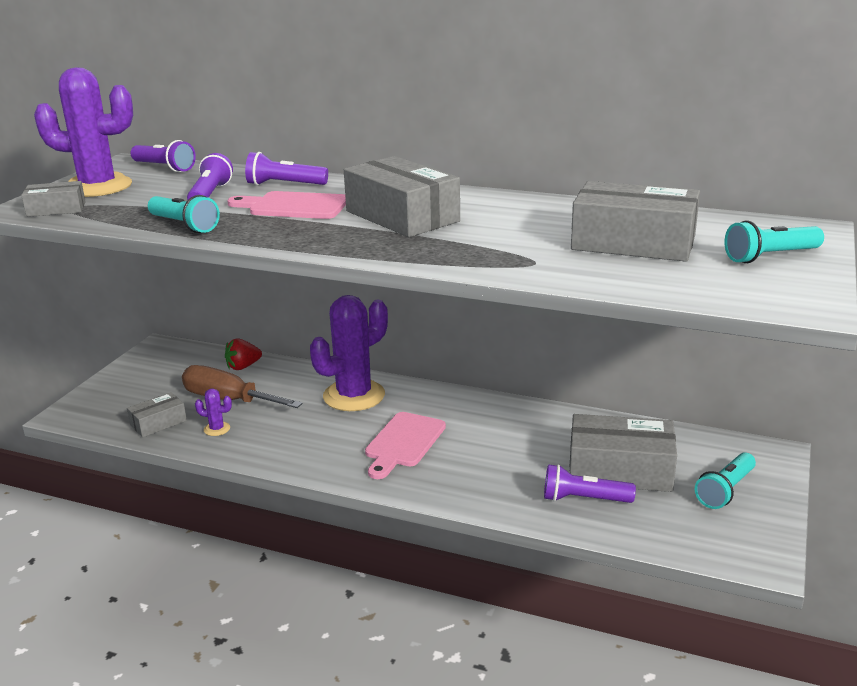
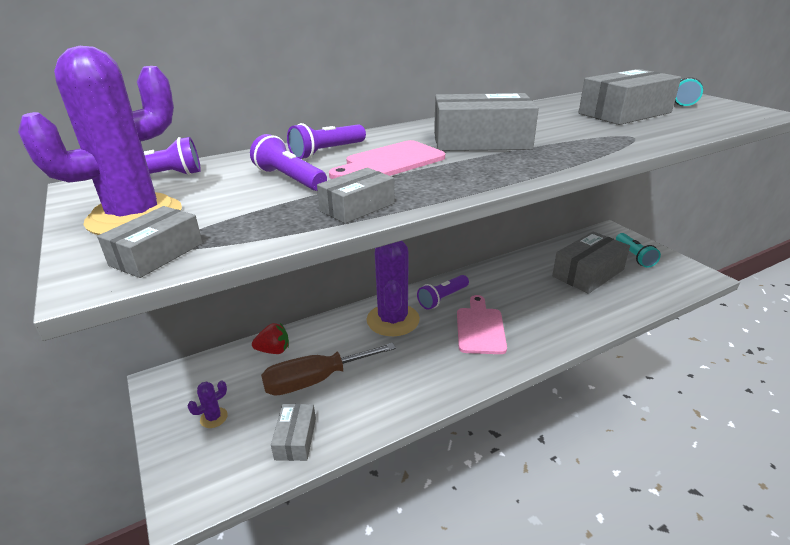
camera: 50 degrees left, 5 degrees up
(184, 225) = (357, 207): turquoise flashlight -> grey box
(217, 429) = (352, 406): purple cactus -> purple cactus (214, 418)
(243, 367) = (273, 350): red strawberry -> red strawberry turned 105 degrees counterclockwise
(403, 443) = (480, 328): pink cutting board -> pink cutting board turned 150 degrees counterclockwise
(583, 499) = (608, 296): purple flashlight -> purple flashlight (442, 298)

